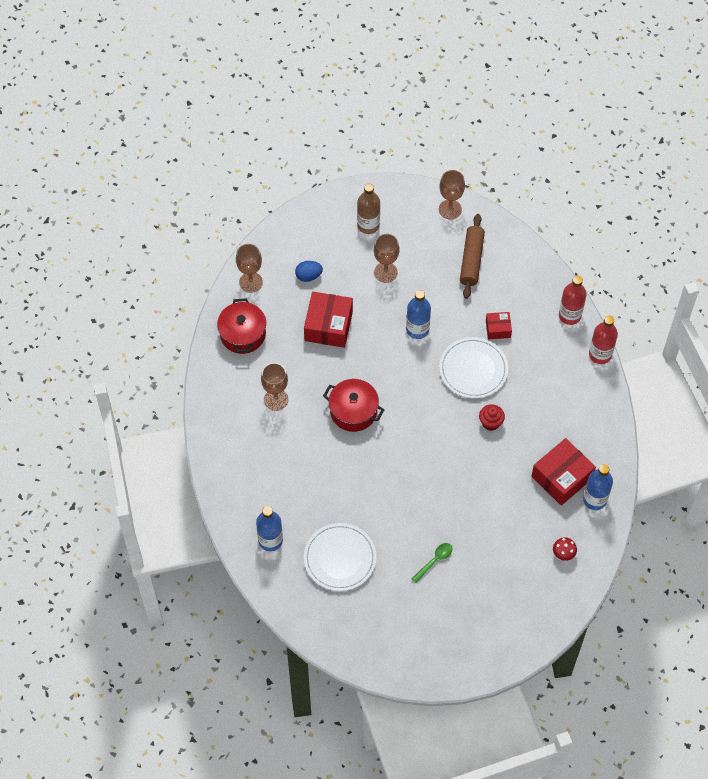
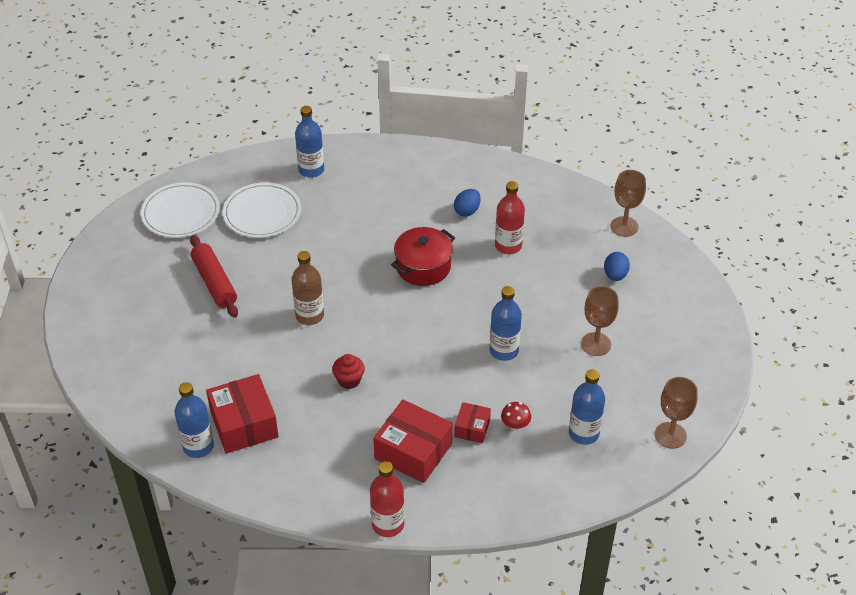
camera: 110 degrees right, 15 degrees down
(242, 334) = (559, 205): red pot -> none
(276, 399) = (467, 211): brown goblet -> blue egg
(328, 326) = (541, 275): red box -> red box (413, 451)
(368, 225) = (670, 347): brown bottle -> brown bottle (309, 315)
(434, 561) = (214, 282): green spoon -> red rolling pin
(471, 260) = (584, 433): brown rolling pin -> blue bottle
(473, 369) = (427, 386): white plate -> white plate (181, 213)
(563, 553) = (153, 393): red mushroom -> red mushroom (515, 425)
(569, 315) = (460, 511): red bottle -> red bottle (508, 246)

